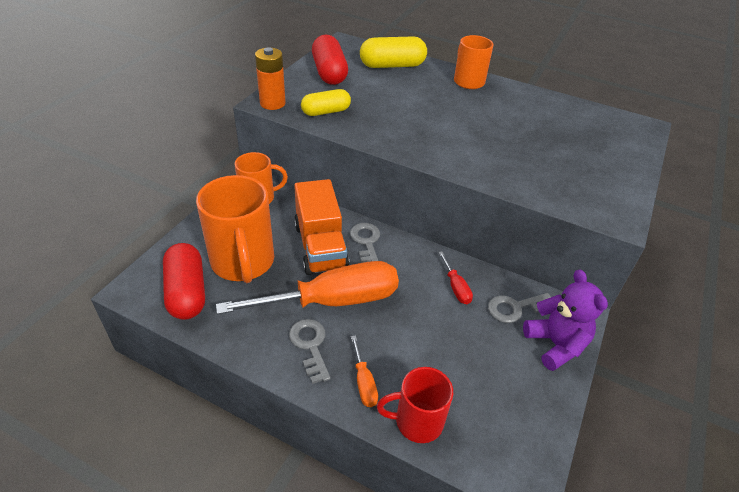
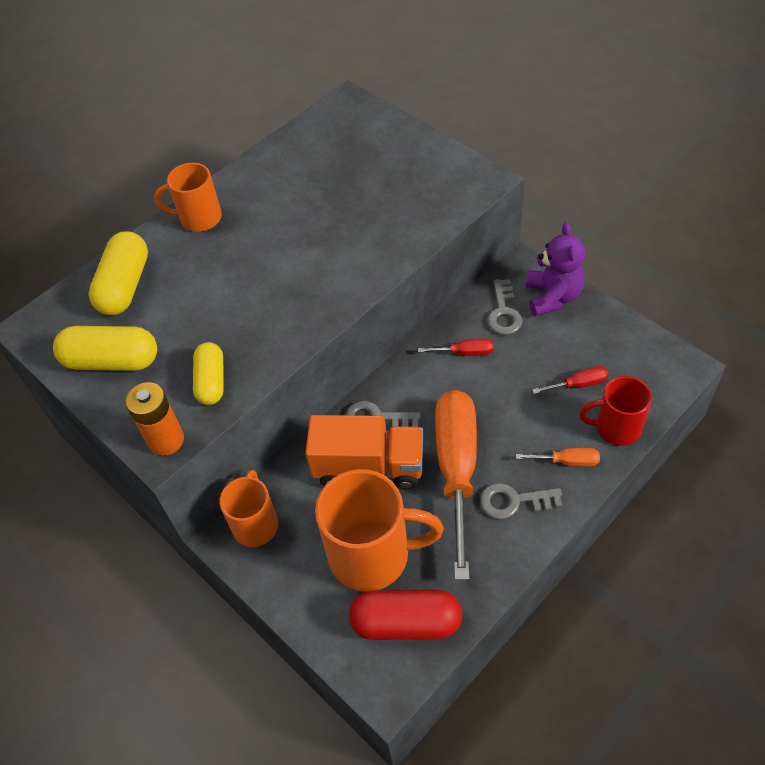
camera: 65 degrees left, 10 degrees up
(329, 73) = (112, 361): red capsule -> yellow capsule
(417, 421) = (616, 428): red mug -> red mug turned 75 degrees clockwise
(457, 381) = (578, 384): none -> red screwdriver
(555, 344) = (552, 297): purple teddy bear -> purple teddy bear turned 90 degrees clockwise

